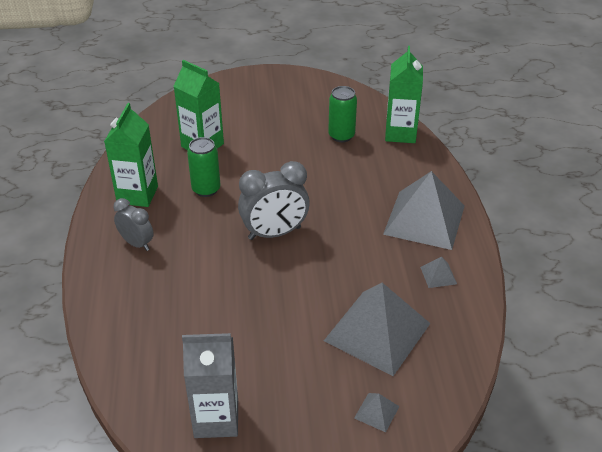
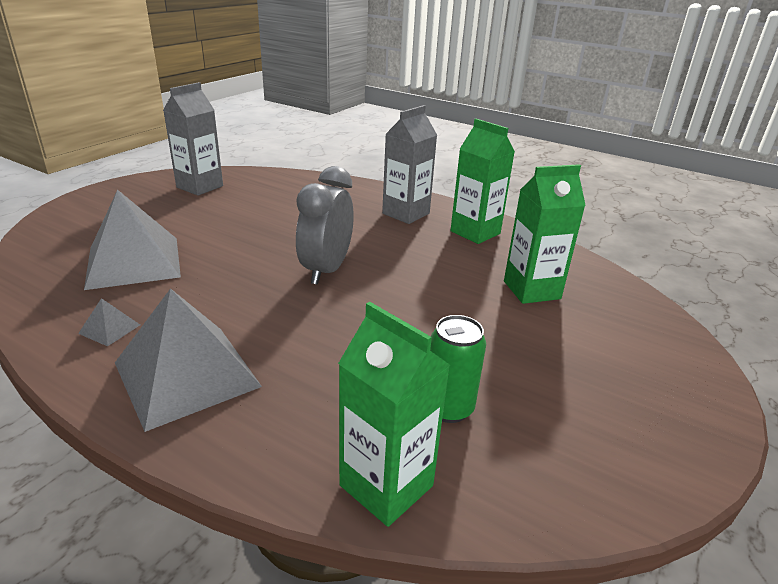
camera: 125 degrees right, 10 degrees down
(137, 243) = (406, 213): grey clock -> grey carton
(206, 189) = (443, 263): green can -> none
(376, 412) = (86, 229): grey pyramid -> none

